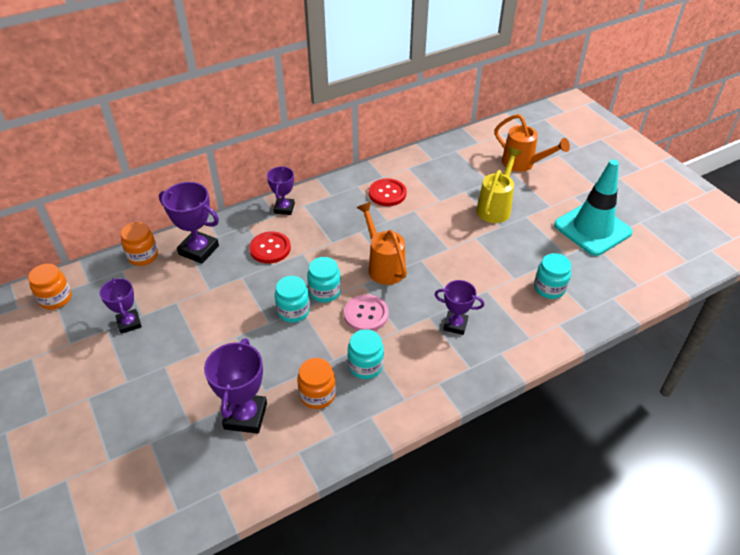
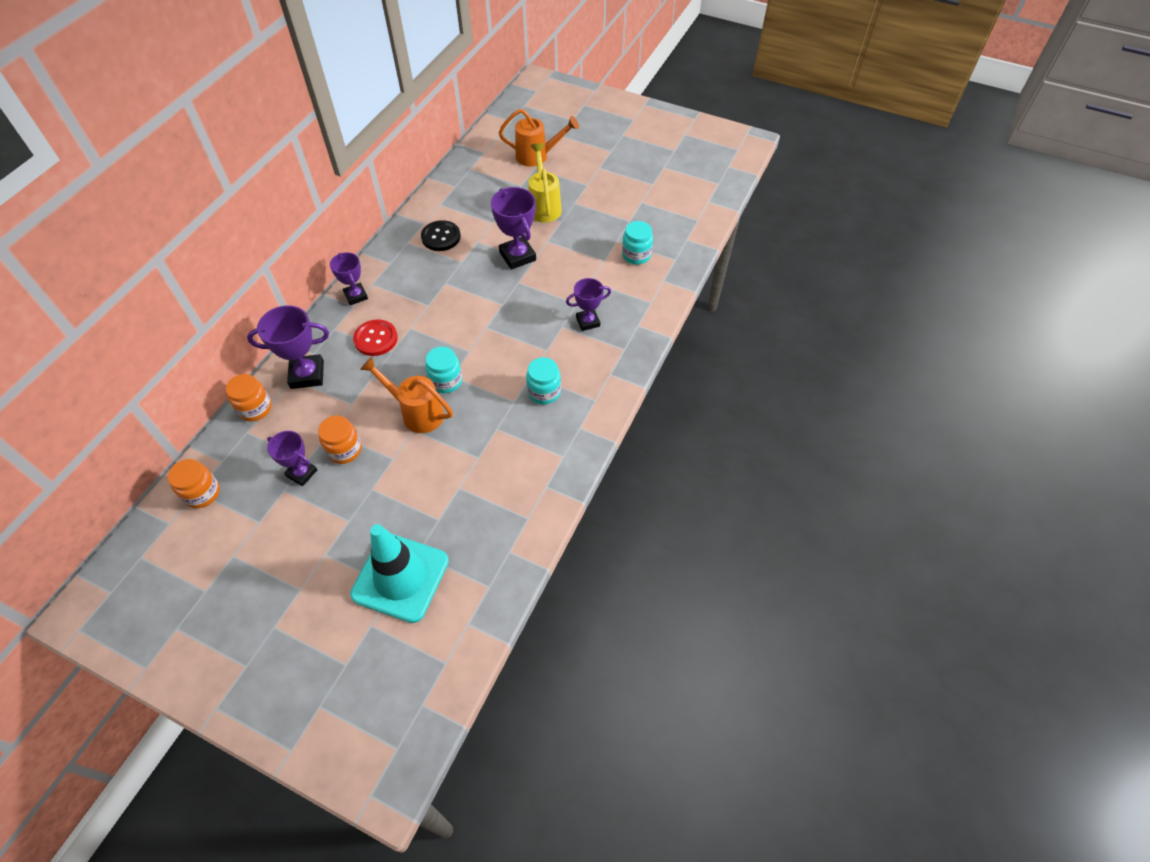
camera: 35 degrees left, 10 degrees up
(245, 416) = (480, 485): purple trophy -> purple trophy (517, 256)
(317, 395) = (524, 435): orange jar -> orange jar (344, 450)
(325, 292) = (459, 351): turquoise jar -> none
(366, 314) = (510, 351): pink button -> none
(383, 266) = (490, 303): orange watering can -> orange watering can (416, 412)
(387, 193) = (441, 237): red button -> black button
(592, 229) = (633, 189): turquoise traffic cone -> turquoise traffic cone (400, 577)

